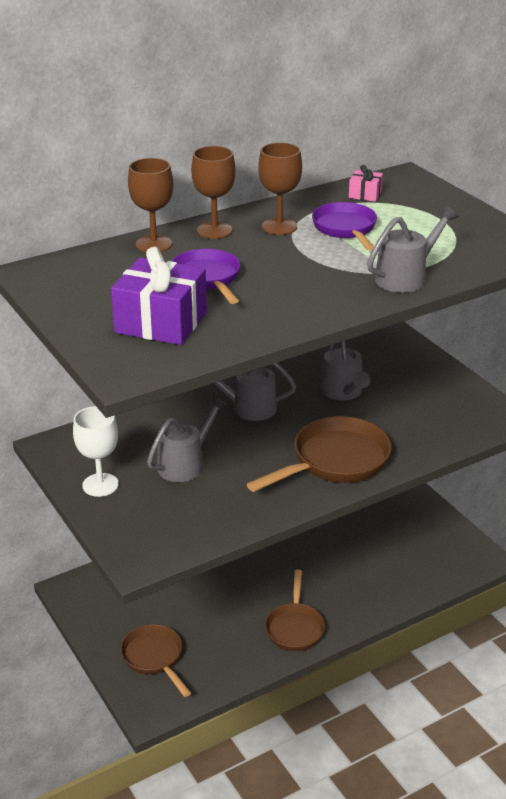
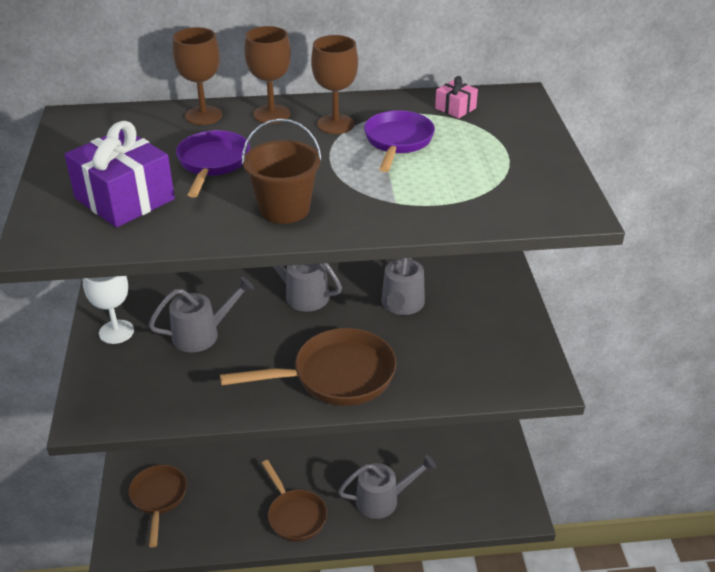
camera: 25 degrees right, 5 degrees up
(295, 627) = (295, 515): brown pan -> brown pan turned 60 degrees counterclockwise
(309, 298) = (284, 209): none -> brown bucket
(406, 277) = (405, 211): grey watering can -> grey watering can (383, 499)

